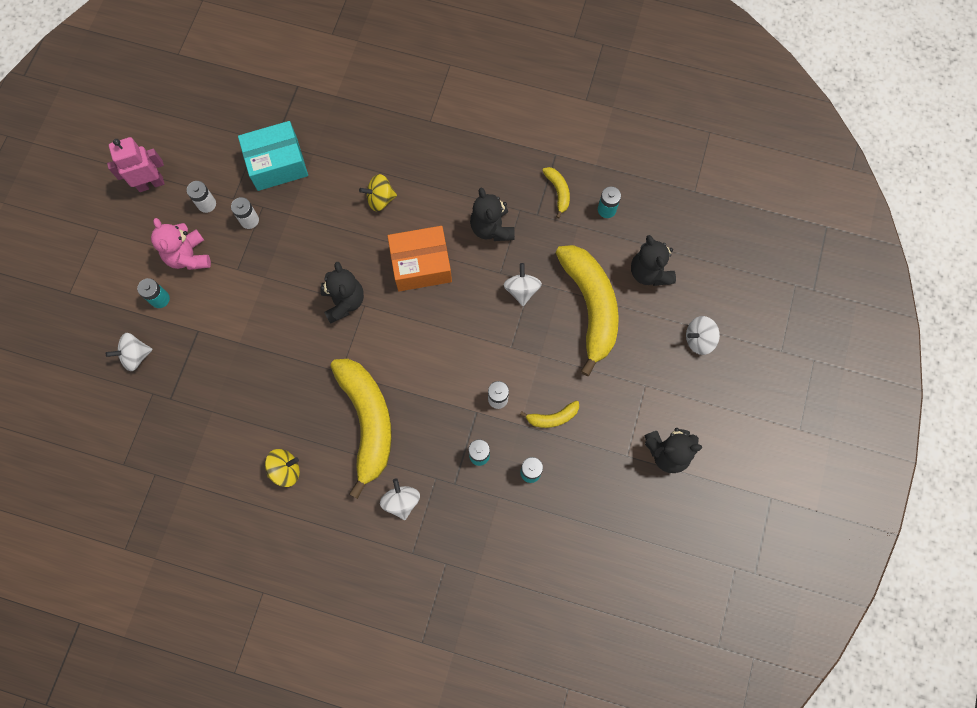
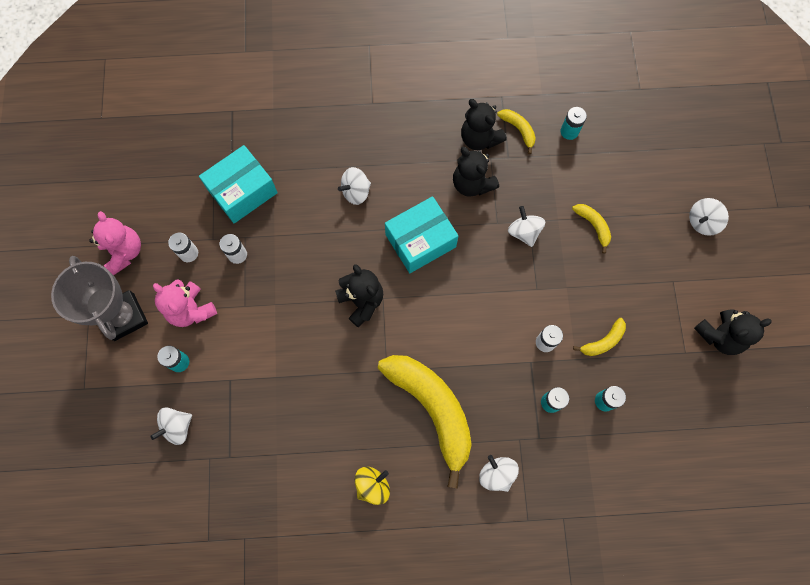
camera: 20 degrees left, 0 degrees up
(128, 242) = (124, 317): none -> grey trophy
(151, 184) = (124, 252): pink robot -> pink teddy bear
(380, 199) = (356, 192): yellow spinning top -> white spinning top
(421, 265) = (420, 241): orange box -> turquoise box
(590, 307) = (593, 226): yellow banana -> yellow banana, size x0.43
(649, 272) = (632, 176): black teddy bear -> black teddy bear (479, 138)

